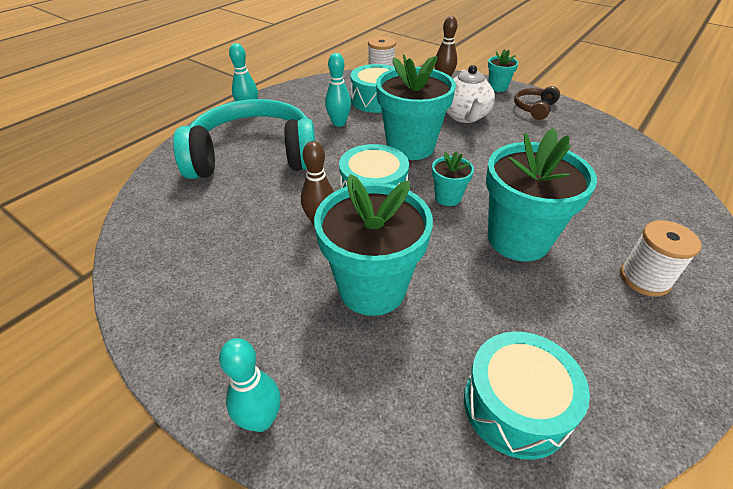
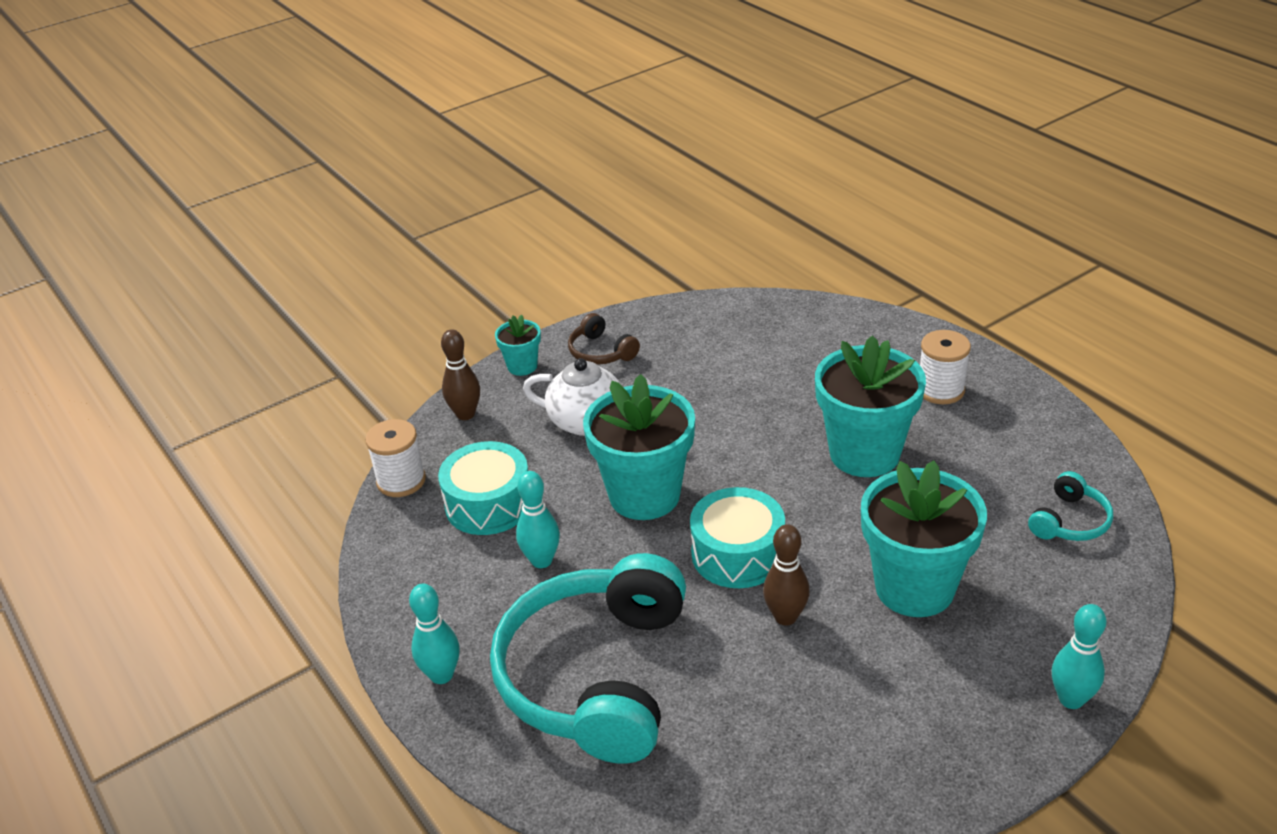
camera: 70 degrees left, 5 degrees down
(448, 197) = (773, 488): turquoise flower pot -> none
(516, 405) = (1069, 521): turquoise drum -> turquoise headphones

